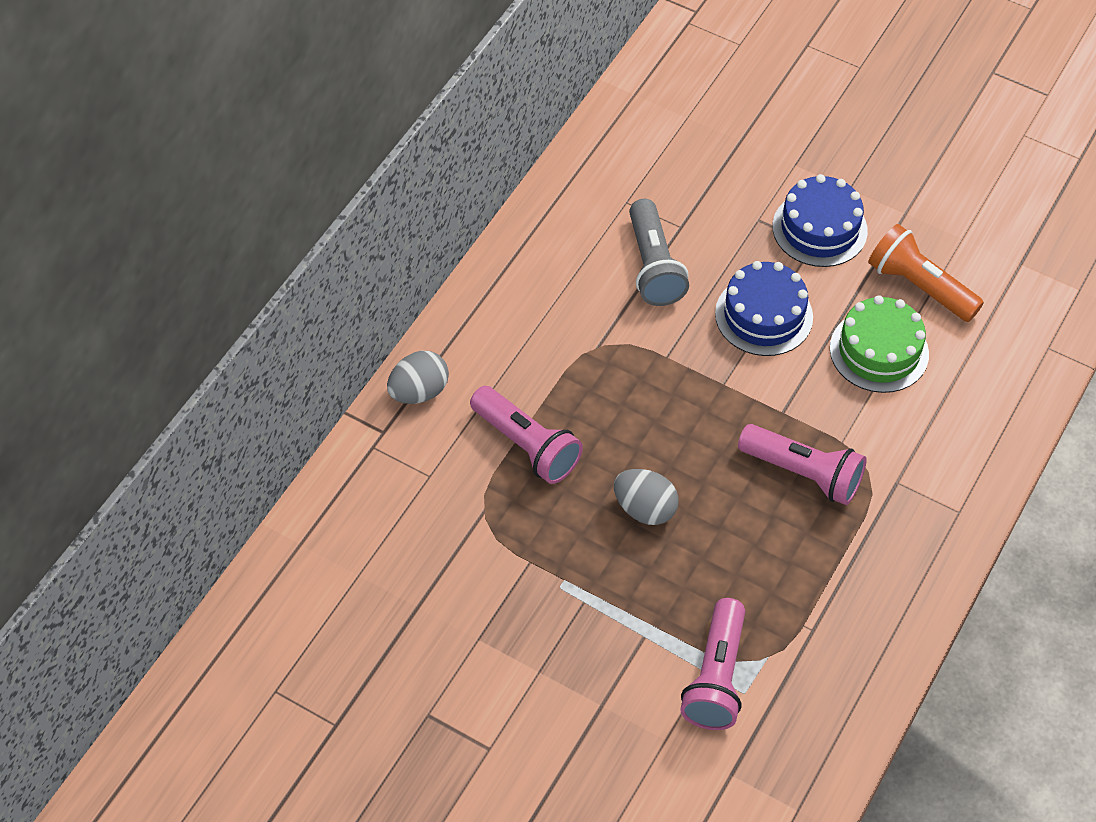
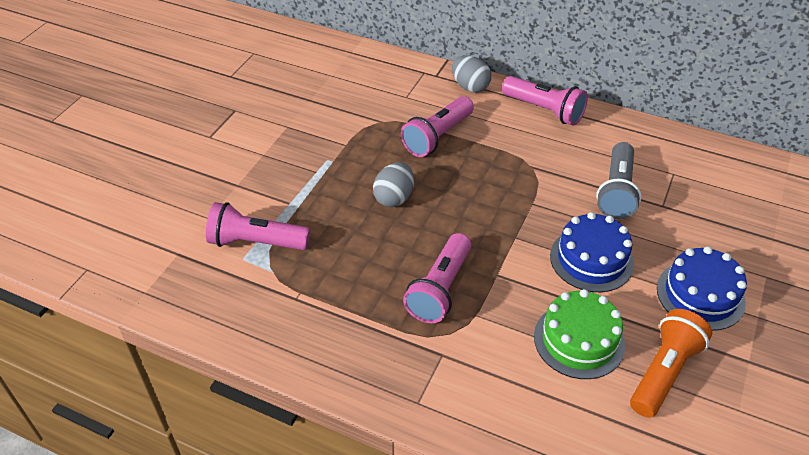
camera: 85 degrees right, 10 degrees down
(485, 311) = (544, 110): none -> pink flashlight
(653, 266) = (617, 191): grey flashlight -> grey flashlight turned 60 degrees counterclockwise

